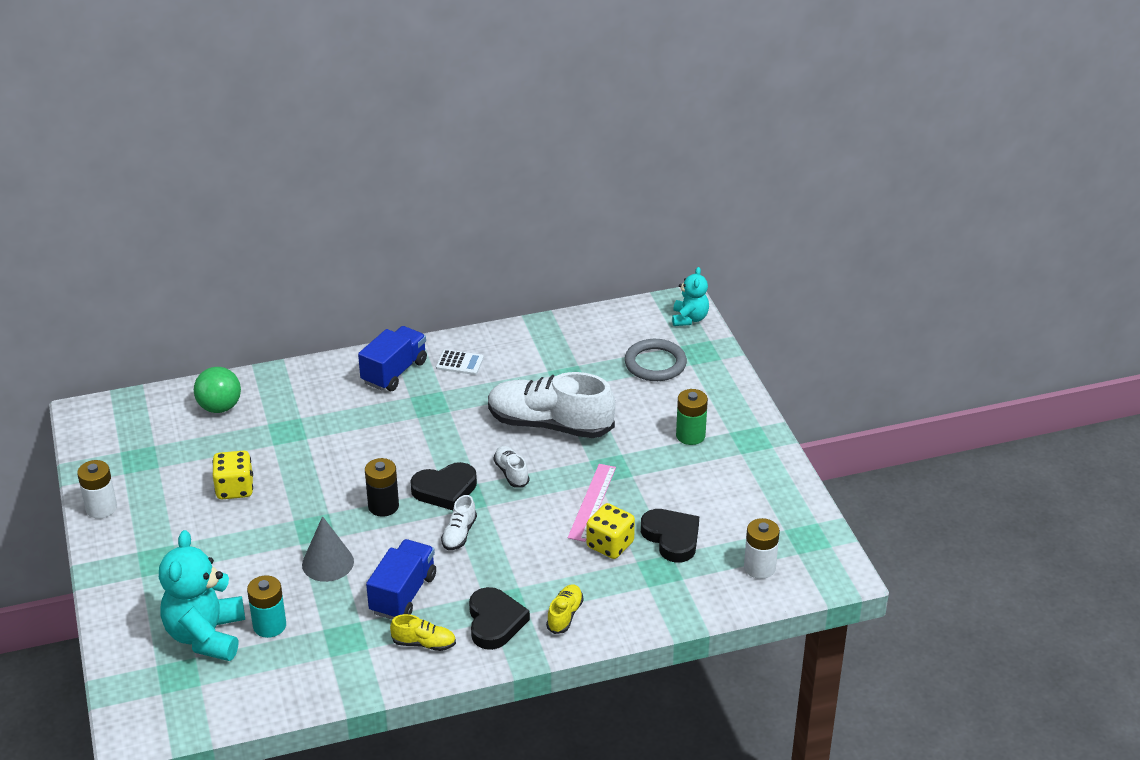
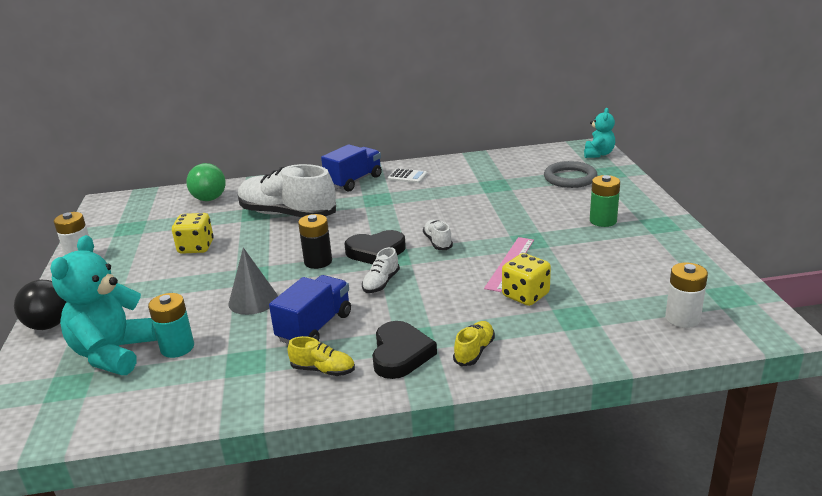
camera: 10 degrees right, 10 degrees down
(117, 604) = (49, 325): none -> black ball
(550, 425) = (476, 212): white shoe -> white shoe (287, 214)
(672, 538) = (588, 291): black heart -> none

